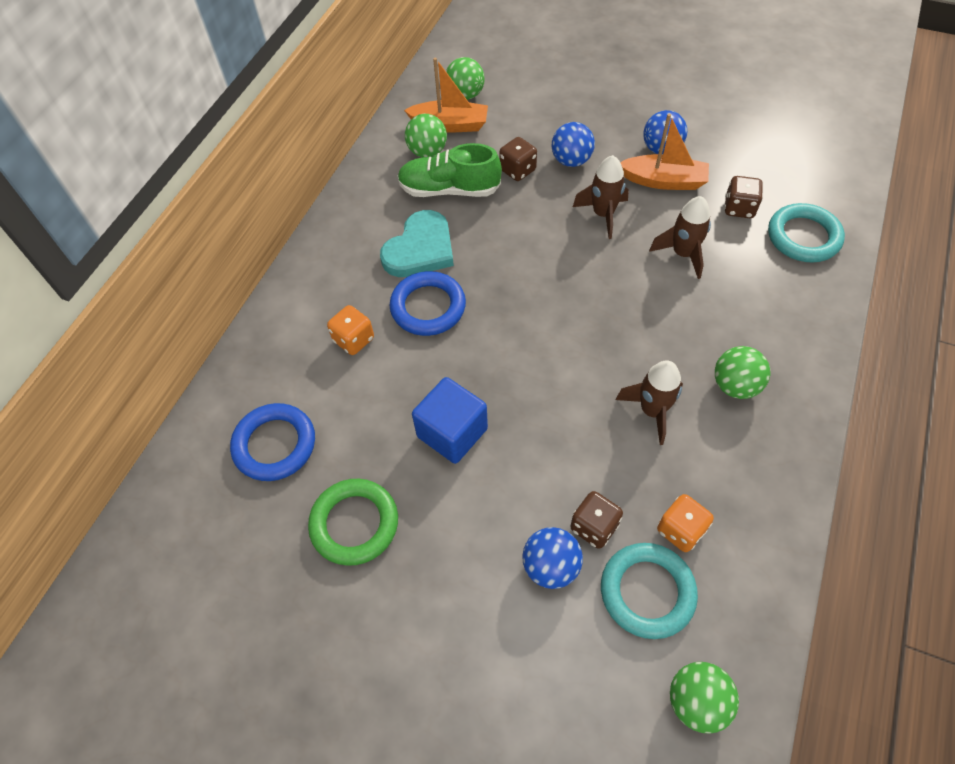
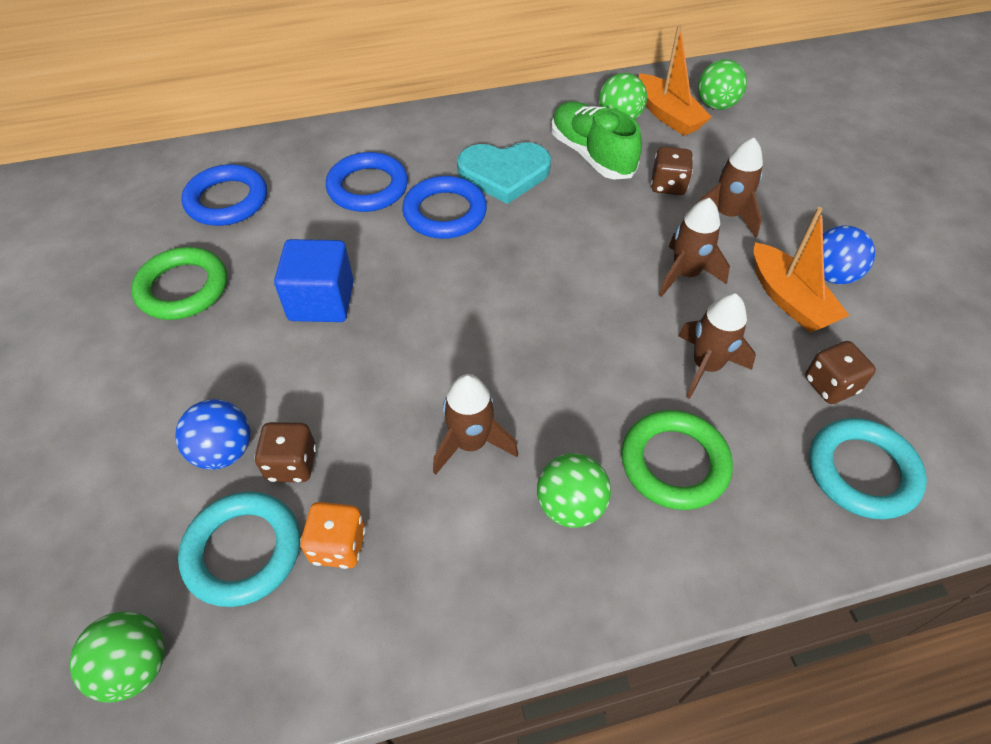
camera: 50 degrees right, 5 degrees down
(354, 340) = (368, 187): orange dice -> blue ring
(571, 161) = (727, 215): blue ball -> brown rocket
(740, 316) = (674, 463): none -> green ring

